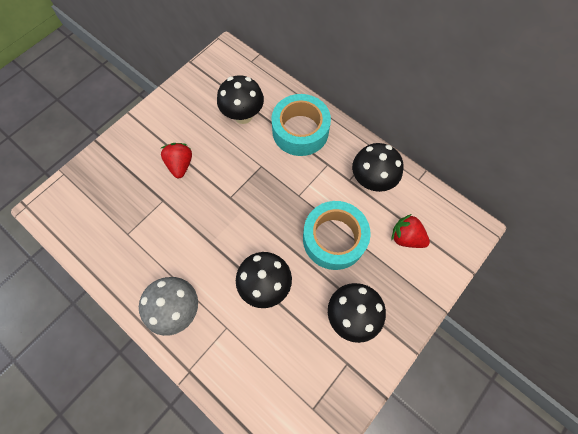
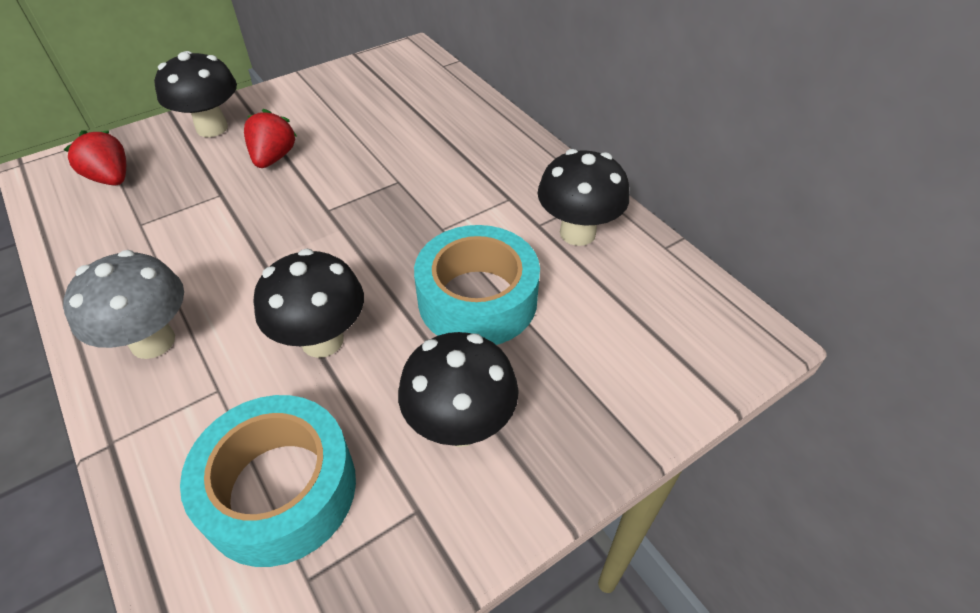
camera: 15 degrees right, 20 degrees down
(243, 116) = (400, 120): black mushroom -> black mushroom (212, 128)
(300, 131) = (482, 151): turquoise tape -> turquoise tape (280, 490)
(406, 237) = (615, 325): red strawberry -> red strawberry (111, 178)

